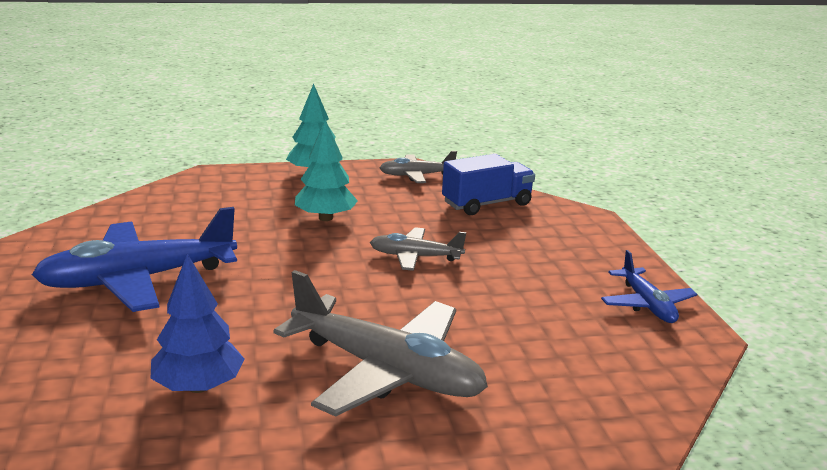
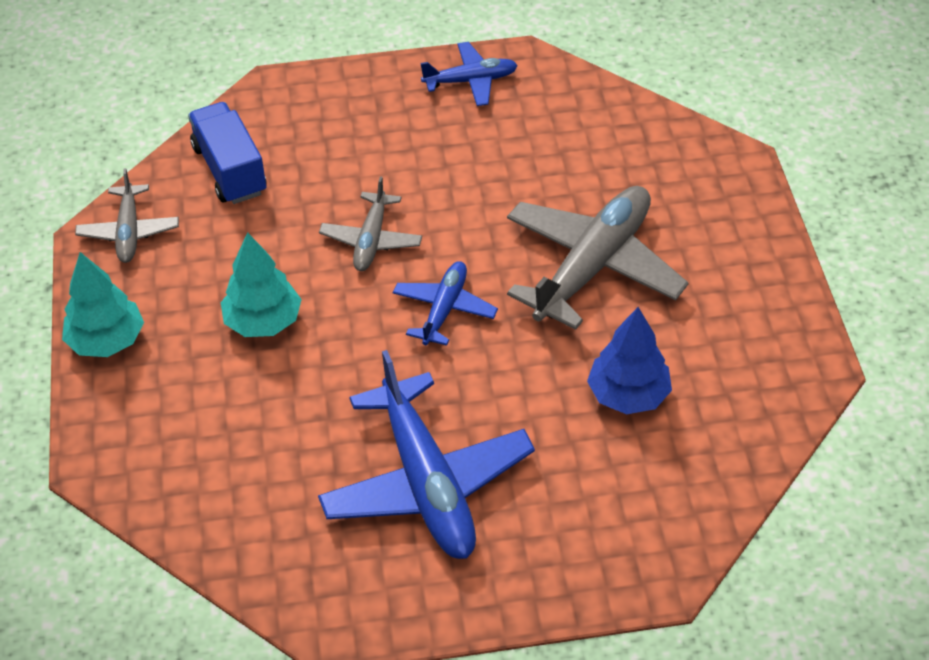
camera: 85 degrees left, 25 degrees up
(331, 288) = (444, 309): none -> blue plane

